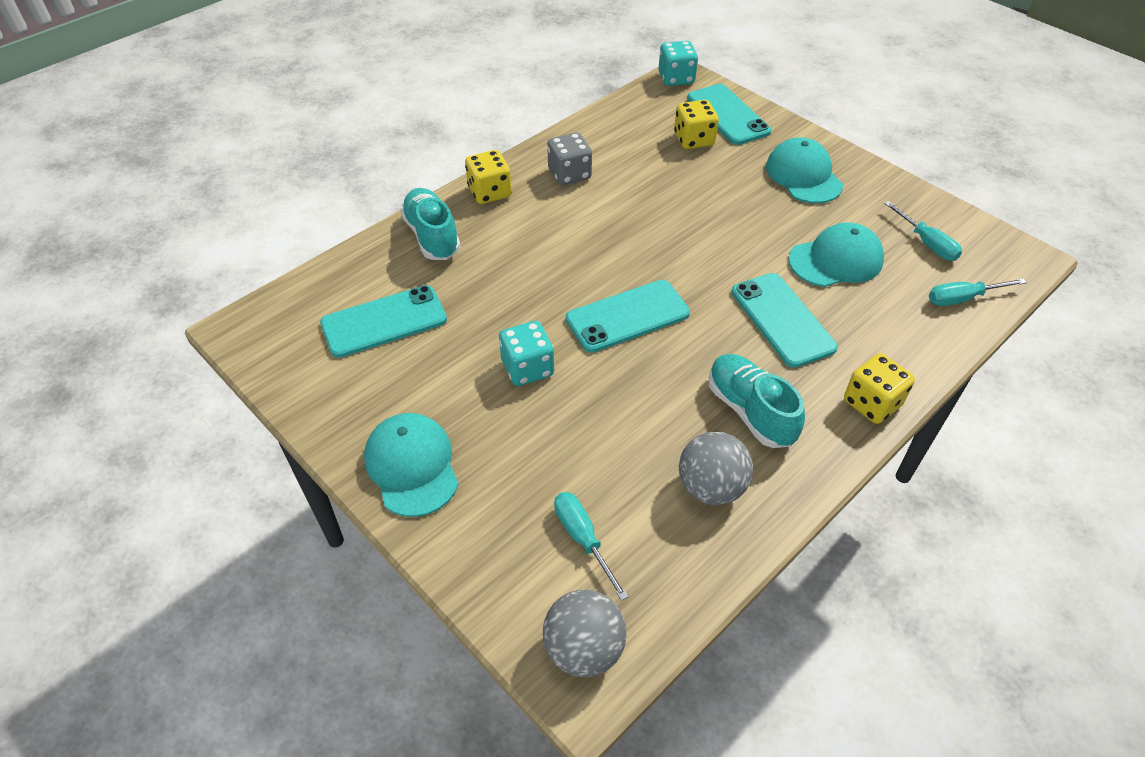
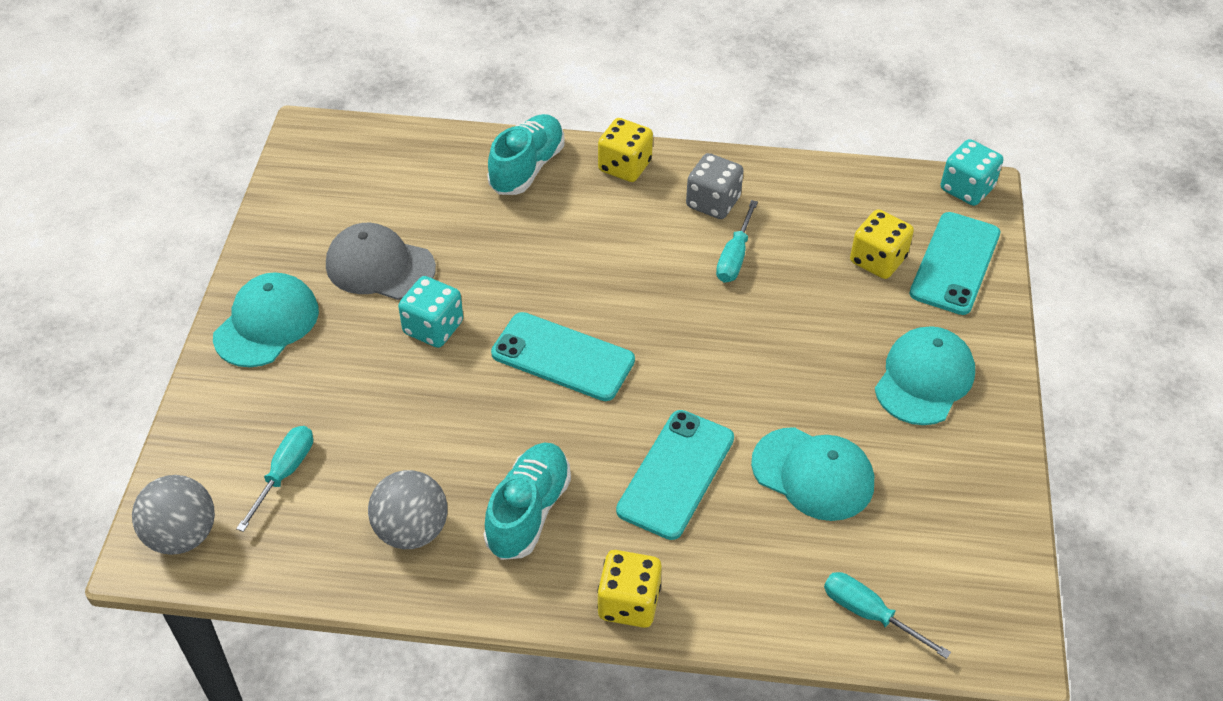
camera: 50 degrees right, 0 degrees up
(384, 322) = (398, 207): turquoise phone -> none
(432, 365) = (380, 266): none -> grey cap
(927, 243) = (930, 541): turquoise screwdriver -> turquoise screwdriver (734, 257)

